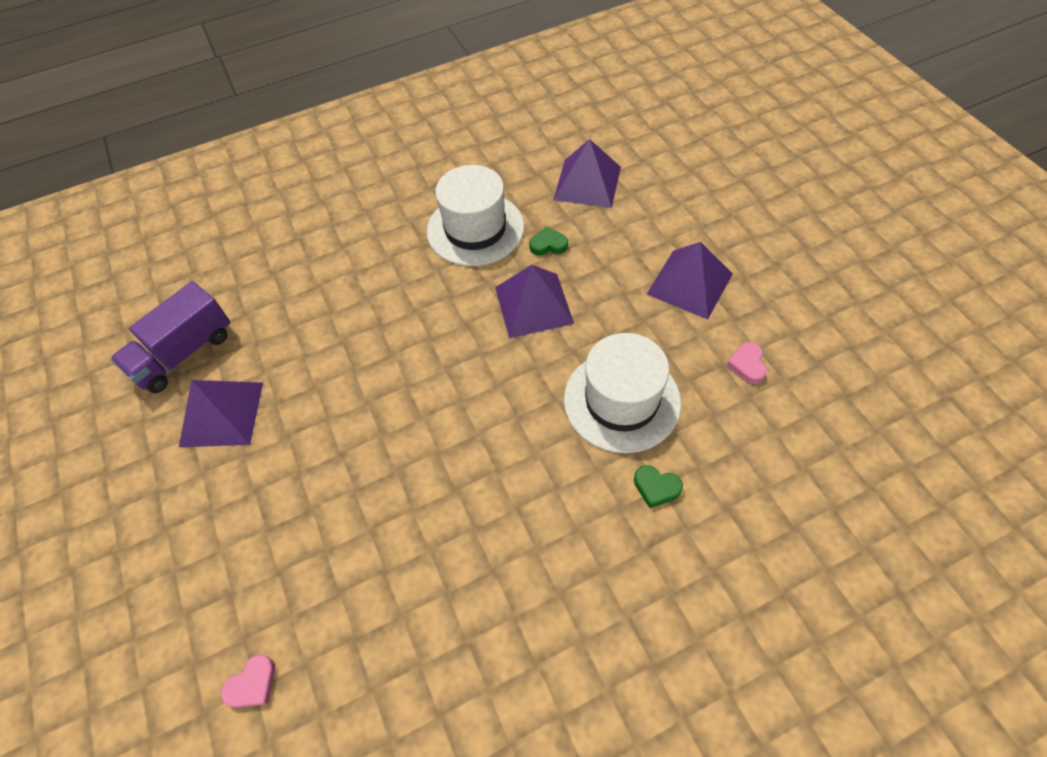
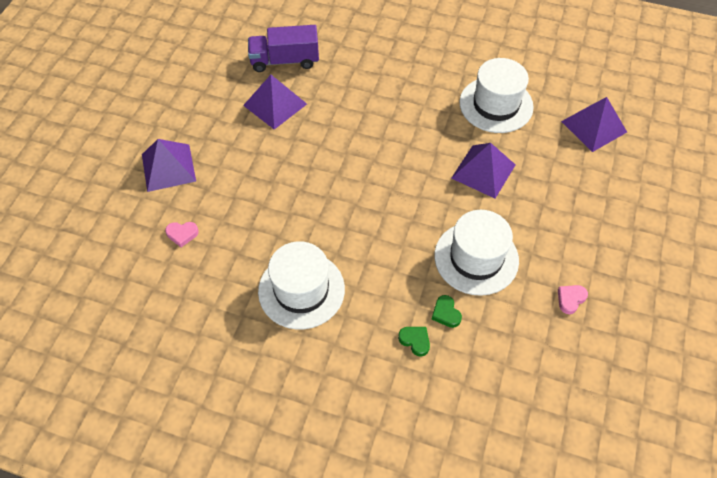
camera: 40 degrees right, 0 degrees up
(479, 611) = (301, 290): none -> white hat
(548, 245) = (529, 145): green heart -> green heart (415, 341)
(689, 283) = (589, 230): purple pyramid -> purple pyramid (168, 167)

